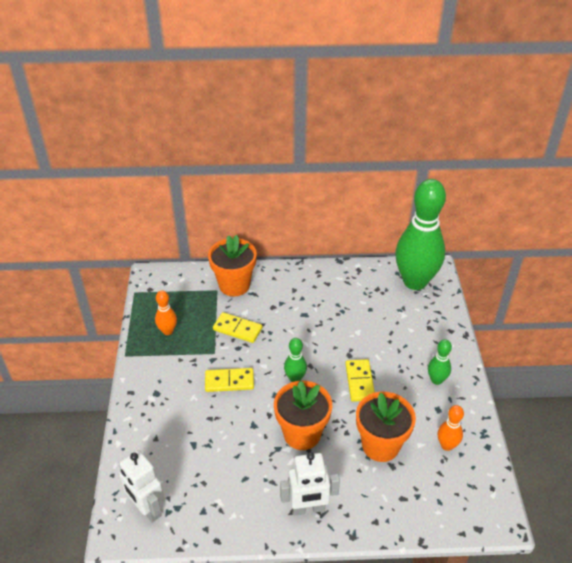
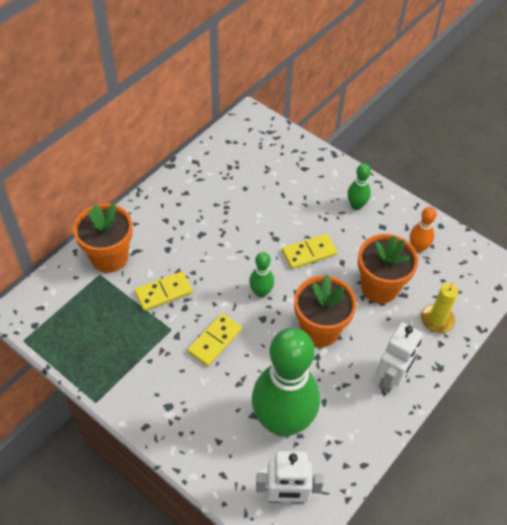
camera: 50 degrees left, 10 degrees up
(168, 331) = (105, 347): orange bowling pin -> none
(360, 382) = (309, 252): yellow domino -> yellow domino turned 60 degrees counterclockwise
(394, 504) = (437, 320): none -> yellow candle
(415, 281) = (250, 138): green bowling pin -> green bowling pin (282, 421)

